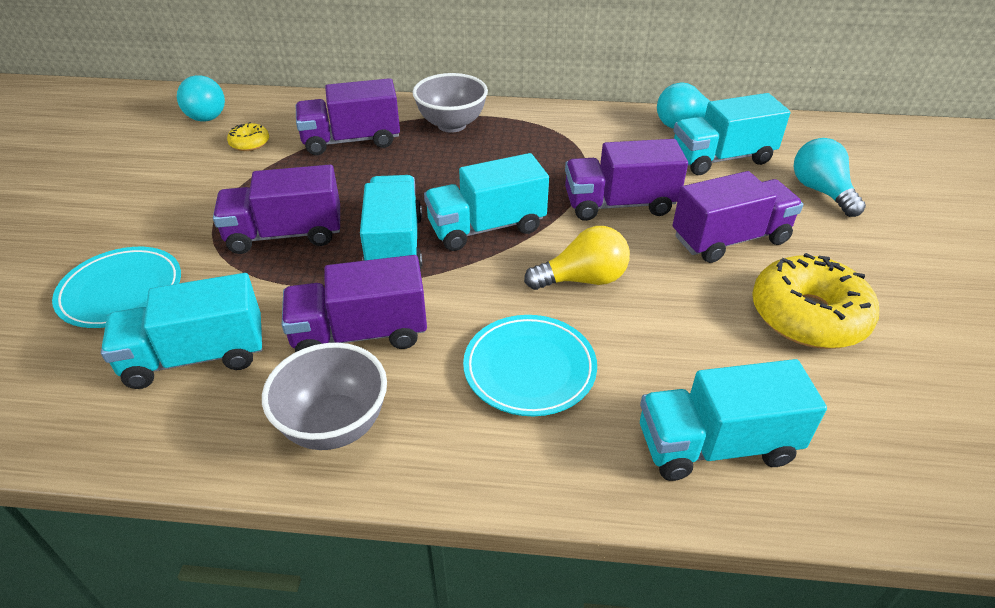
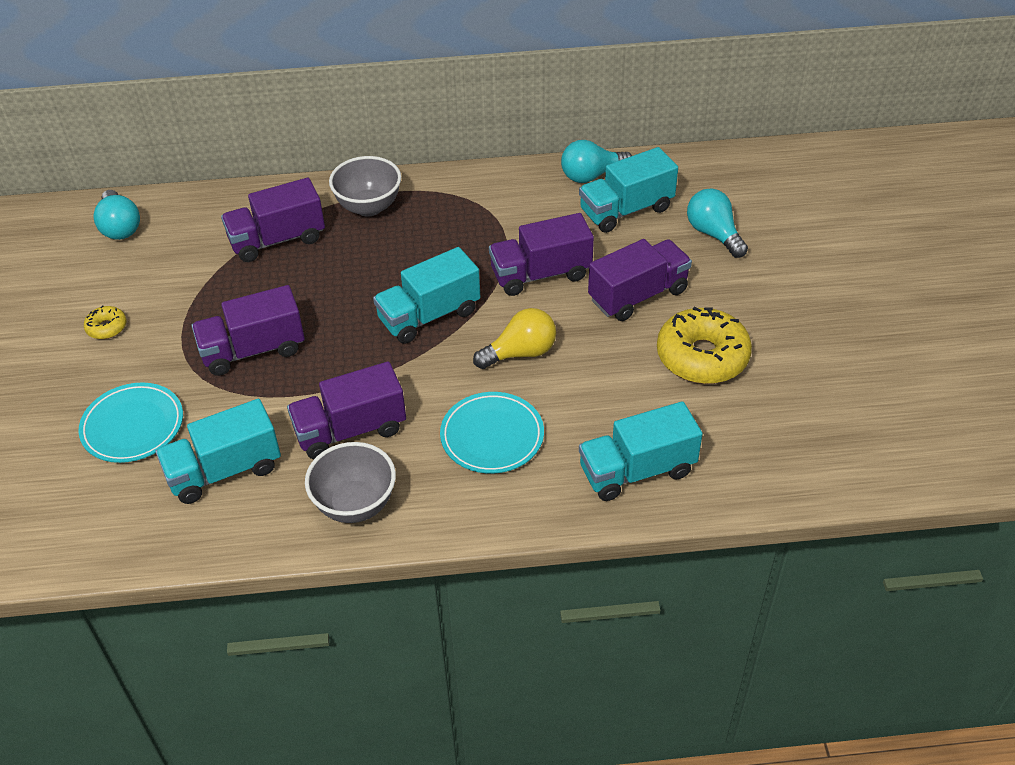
camera: 10 degrees left, 5 degrees up
(249, 143) = (179, 257): yellow donut -> yellow donut (107, 327)
(395, 246) = (354, 347): turquoise truck -> none

